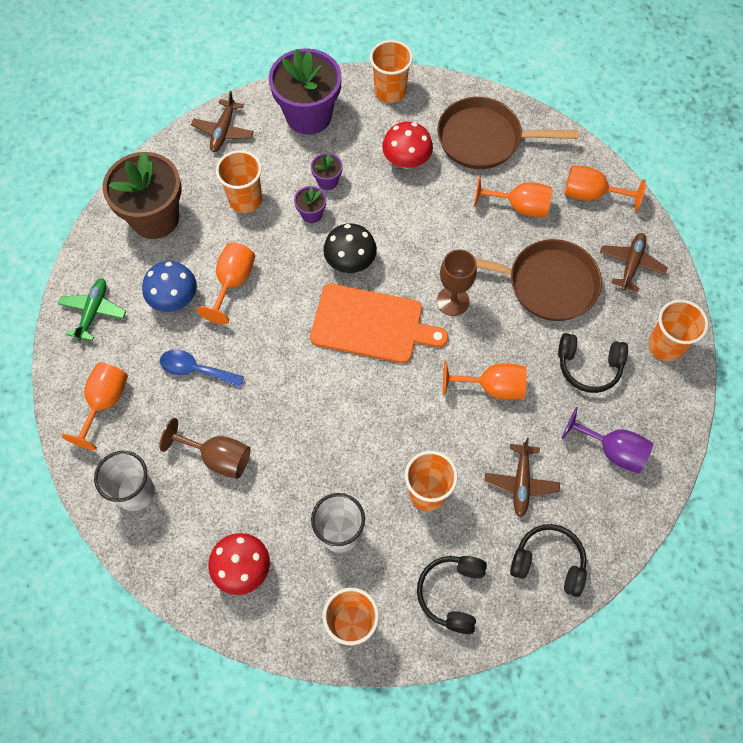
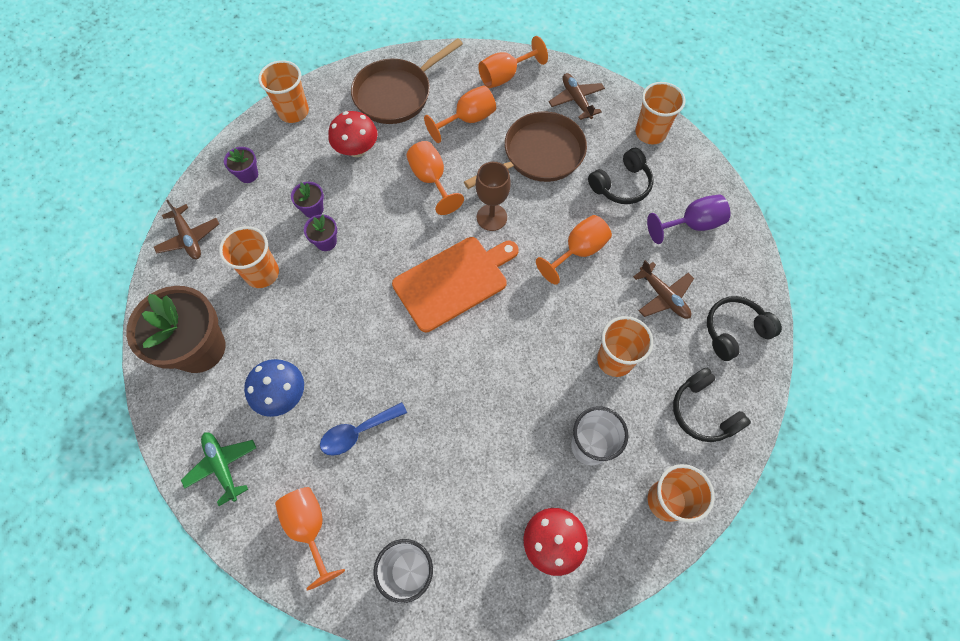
camera: 45 degrees left, 0 degrees up
(218, 457) = (446, 480): brown goblet -> none
(233, 282) = (317, 341): orange goblet -> orange goblet (431, 179)
(308, 116) = (248, 174): purple flower pot -> purple flower pot, size x0.44
(350, 261) = (391, 251): black mushroom -> none

